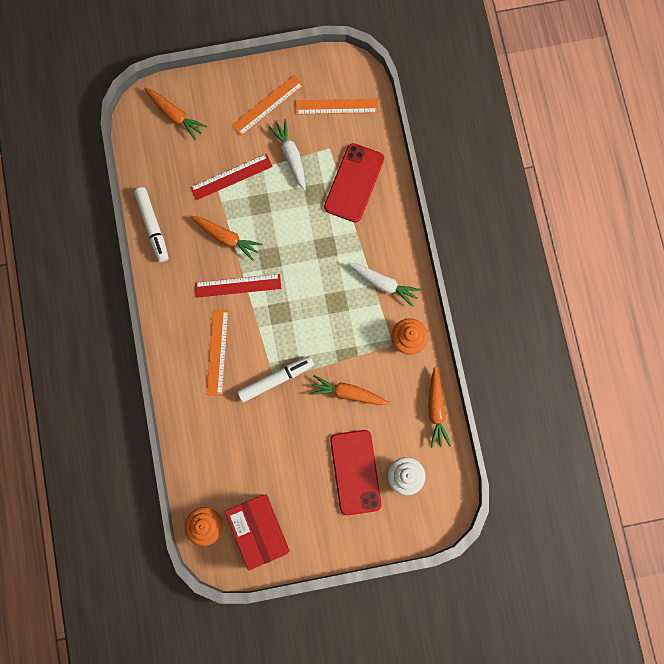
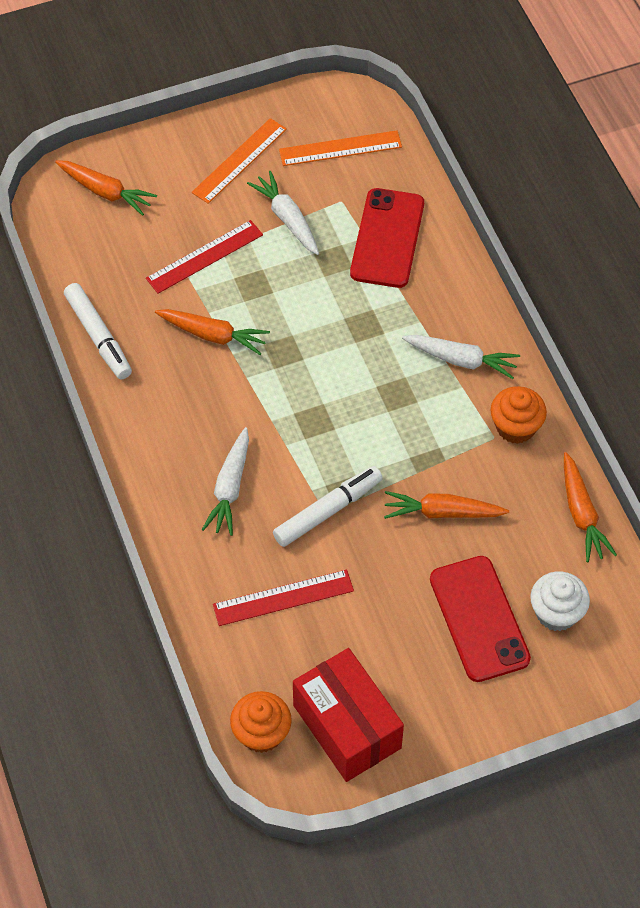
camera: 10 degrees left, 20 degrees down
(217, 352) = (230, 488): orange ruler -> white carrot
(238, 285) = (243, 394): red ruler -> red ruler (283, 598)

